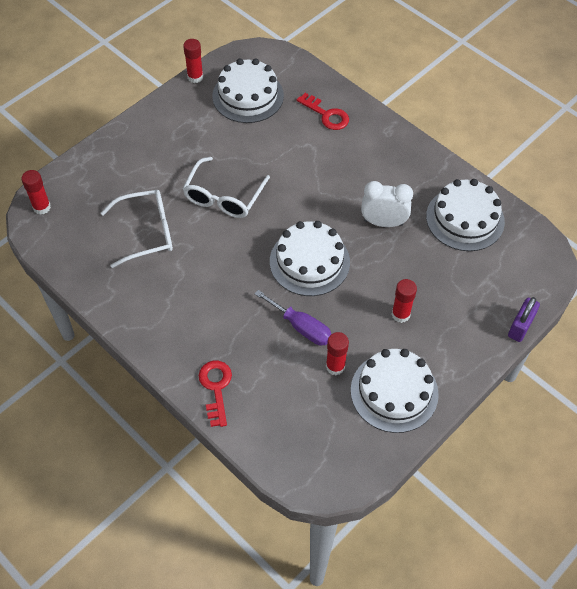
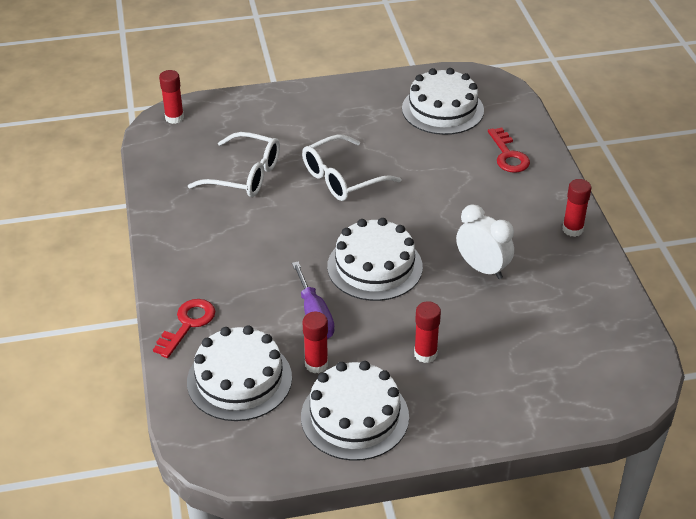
camera: 35 degrees right, 15 degrees down
(195, 77) = (405, 76): red glue stick -> red glue stick (572, 229)
(465, 219) = (576, 305): white cake -> white cake (239, 379)
(520, 326) = (549, 430): purple padlock -> none

